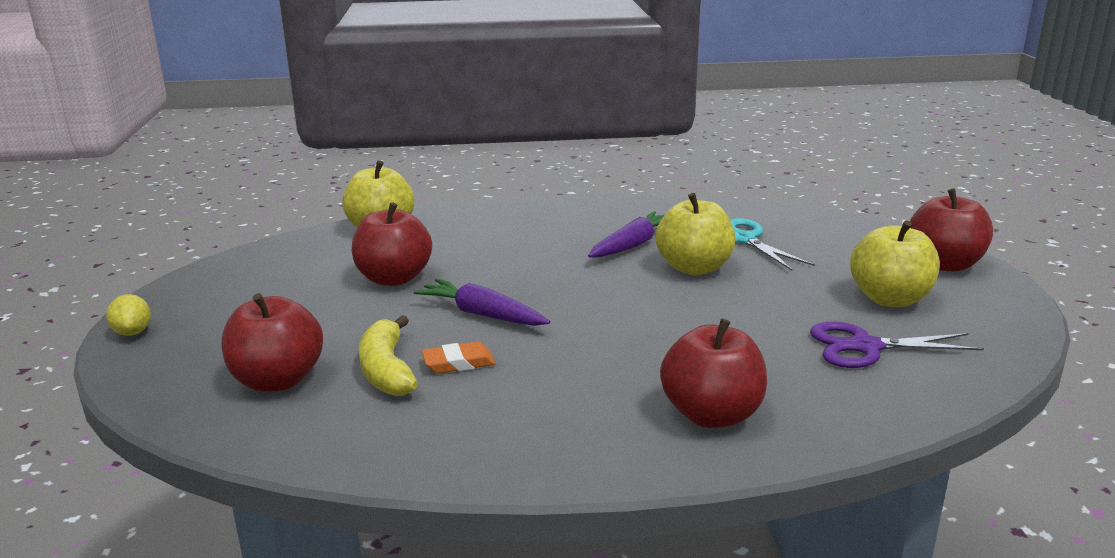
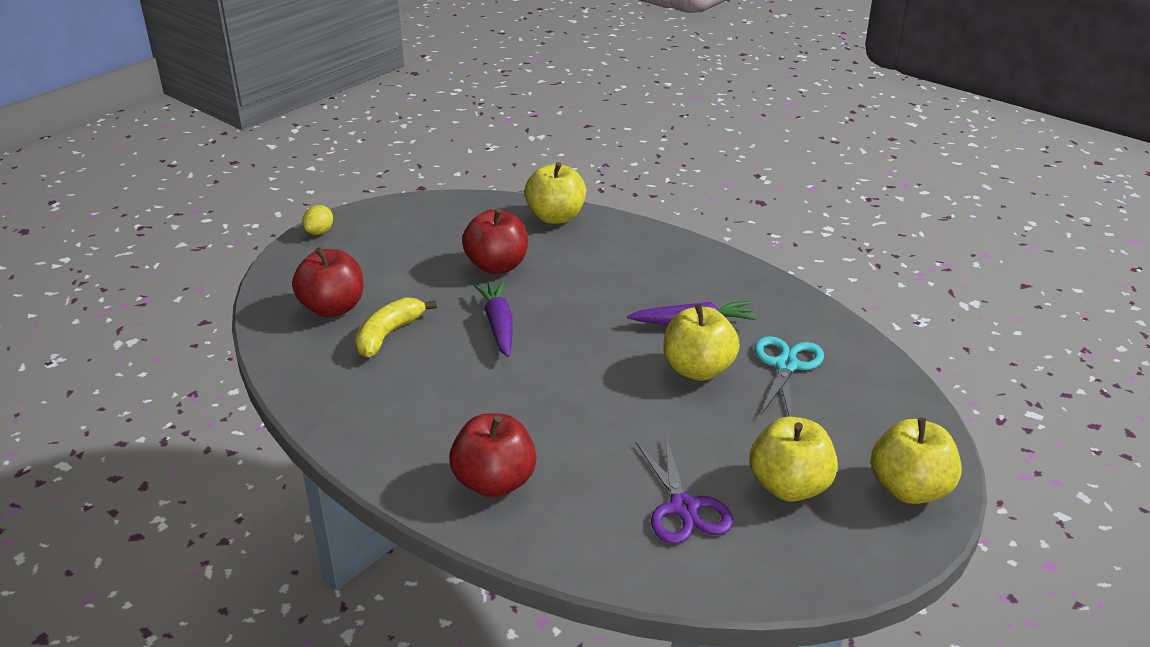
camera: 45 degrees right, 10 degrees up
(458, 363) = (429, 353): orange eraser -> none
(865, 347) = (684, 508): purple scissors -> purple scissors turned 150 degrees counterclockwise
(945, 264) = (909, 489): red apple -> yellow apple

